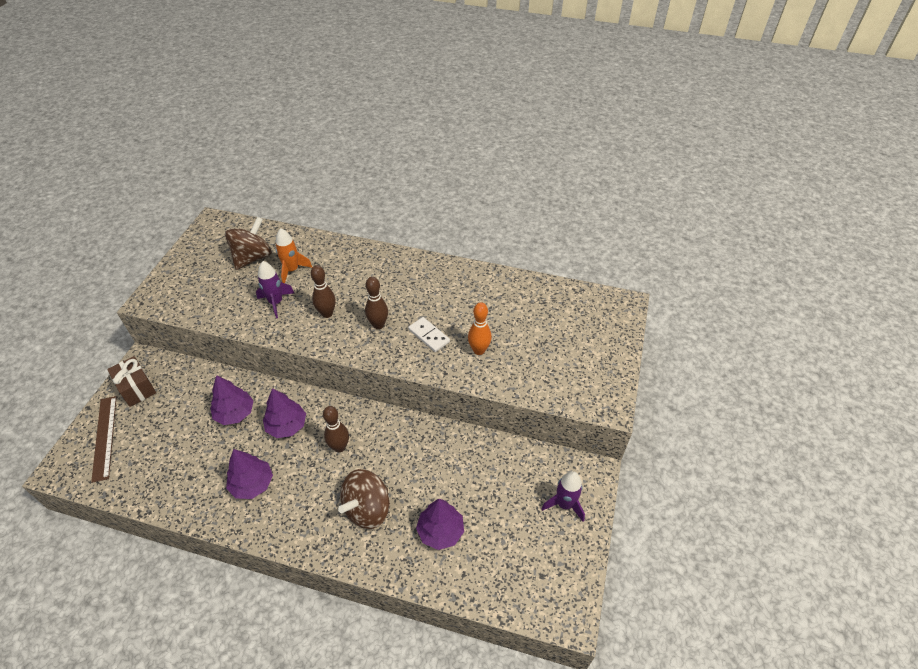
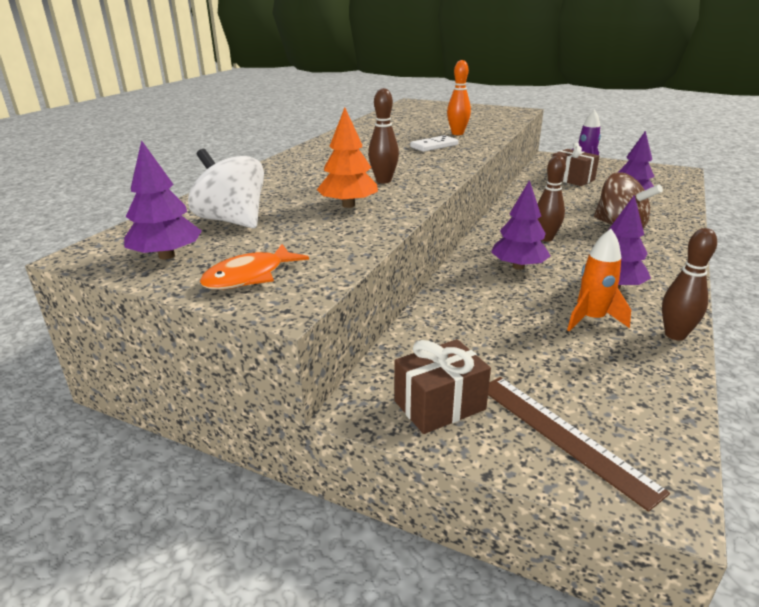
camera: 80 degrees left, 20 degrees down
(104, 437) = (563, 435): brown ruler -> brown ruler turned 60 degrees clockwise
(177, 283) = (249, 276): none -> orange fish
(235, 413) = (499, 302): purple tree -> purple tree (166, 256)
(253, 258) = (232, 221): brown spinning top -> white spinning top
(276, 302) = (348, 205): purple rocket -> orange tree
(292, 270) = (284, 197): orange rocket -> orange rocket (591, 319)
(378, 325) = (412, 161): brown bowling pin -> brown bowling pin (675, 335)
(507, 484) = (572, 179): none -> brown gift

